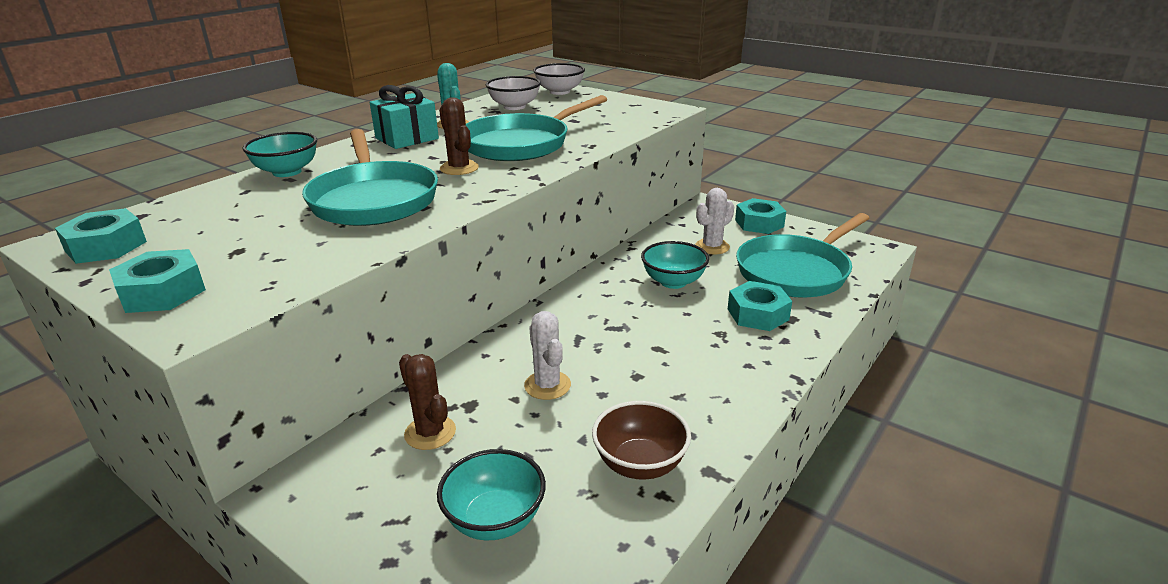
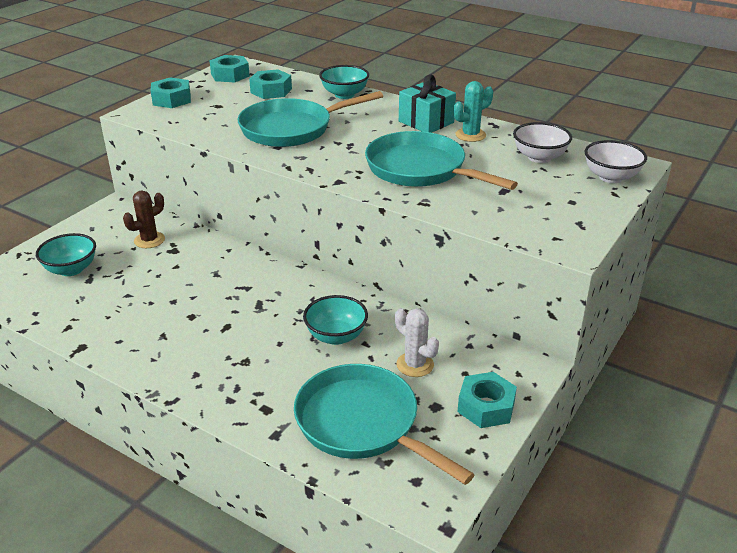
camera: 85 degrees right, 5 degrees up
(459, 168) = (355, 150): brown cactus -> none
(547, 385) = (187, 277): white cactus -> none
(640, 464) = (97, 318): brown bowl -> none
(757, 314) = (275, 386): turquoise nut -> turquoise nut (271, 91)

